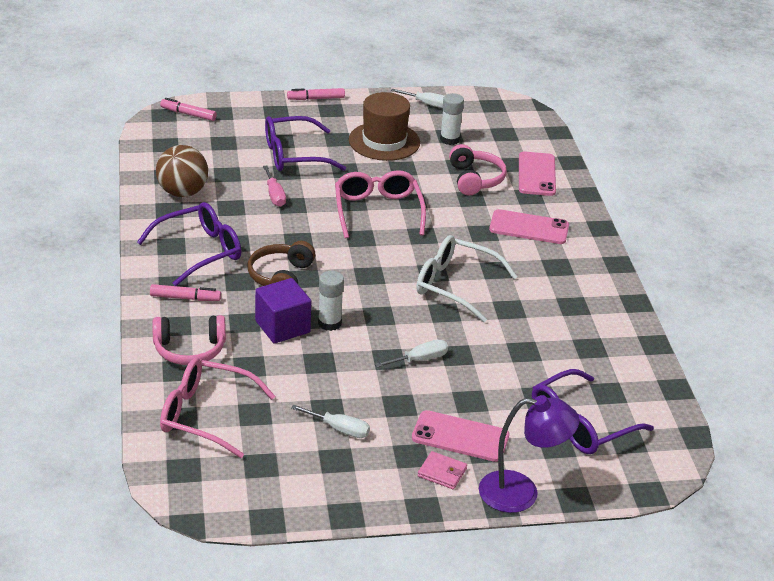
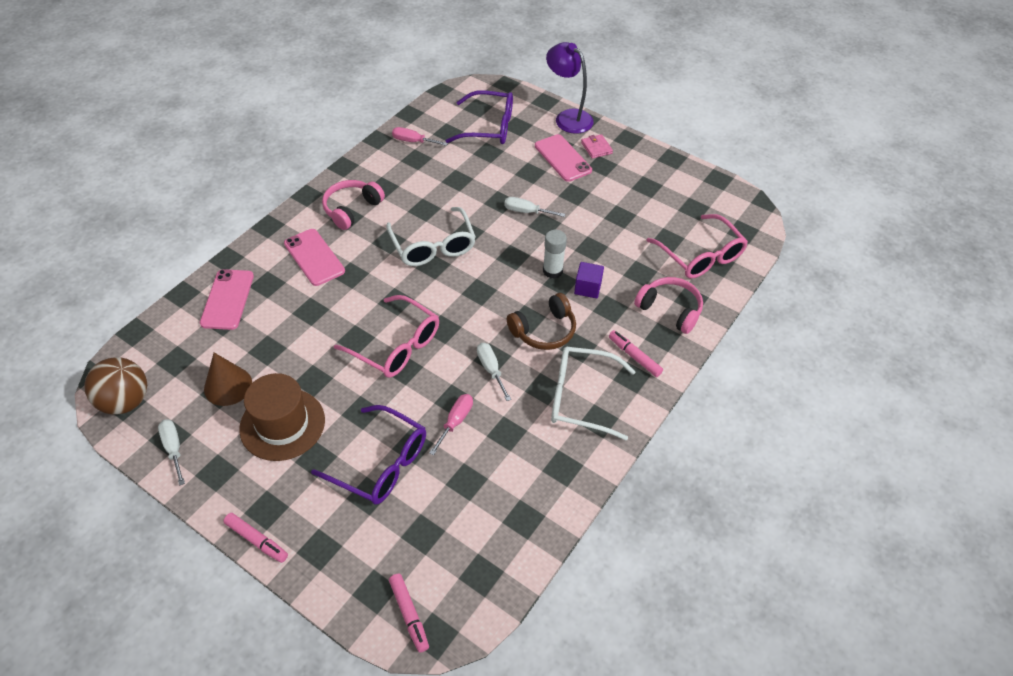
camera: 135 degrees left, 15 degrees up
(182, 192) = (531, 482): brown ball -> brown ball (125, 401)
(200, 251) = (581, 397): purple glasses -> white glasses
(282, 327) = (587, 288): purple cube -> purple cube, size x0.66
(339, 429) = (626, 201): white screwdriver -> white screwdriver (491, 369)
(377, 211) = (396, 346): pink glasses -> pink glasses turned 90 degrees counterclockwise
(449, 139) = (228, 386): white glue stick -> brown cone
(475, 179) = (278, 327): pink headphones -> pink headphones (352, 209)
(537, 174) = (227, 299): pink phone -> pink phone turned 45 degrees counterclockwise
(621, 362) = (413, 141): none -> pink screwdriver

